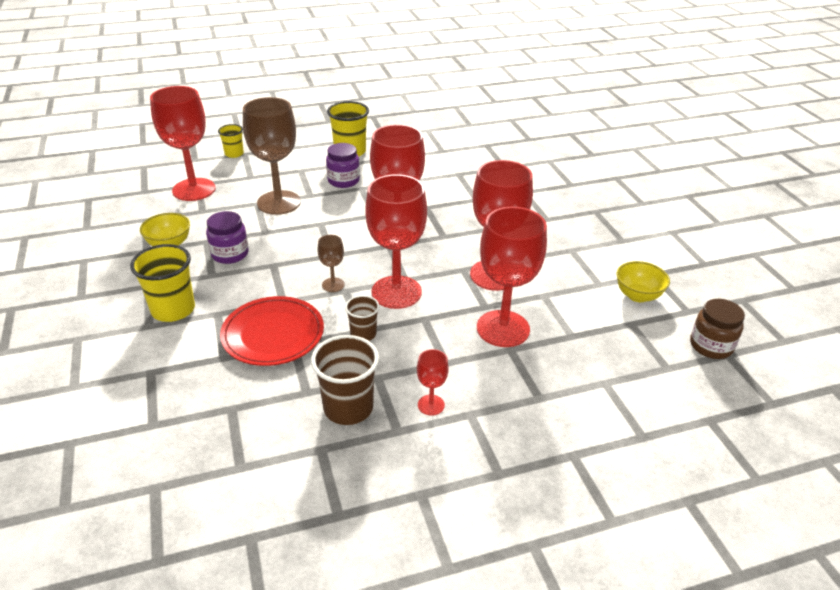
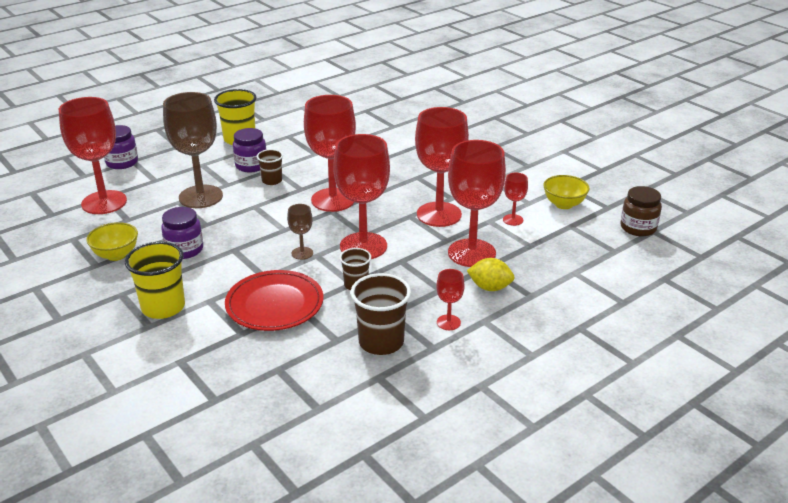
camera: 20 degrees left, 5 degrees down
(234, 154) = (122, 162): yellow cup -> purple jar
(352, 200) = (272, 181): none -> brown cup
(499, 375) = (490, 287): none -> yellow lemon
(570, 300) = (513, 220): none -> red goblet

